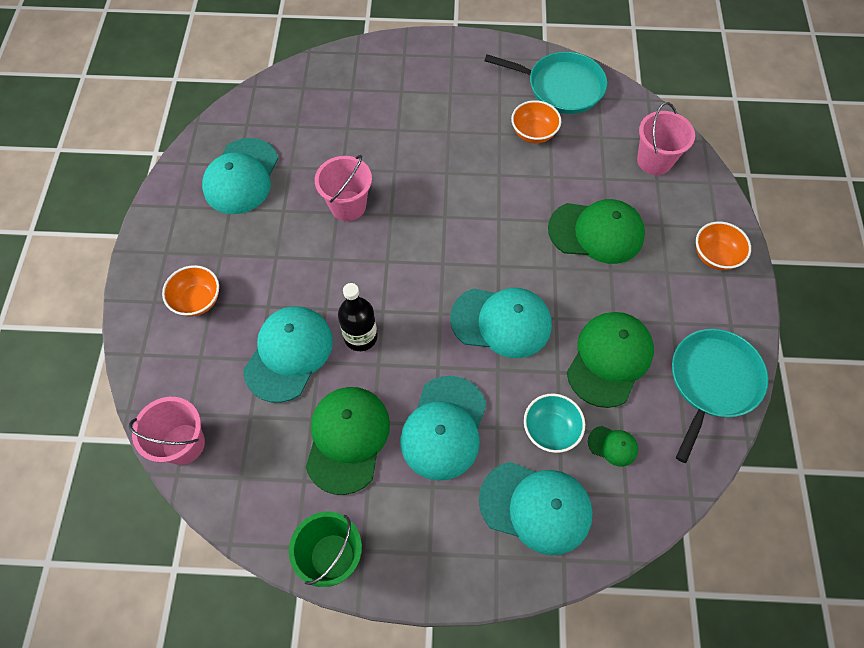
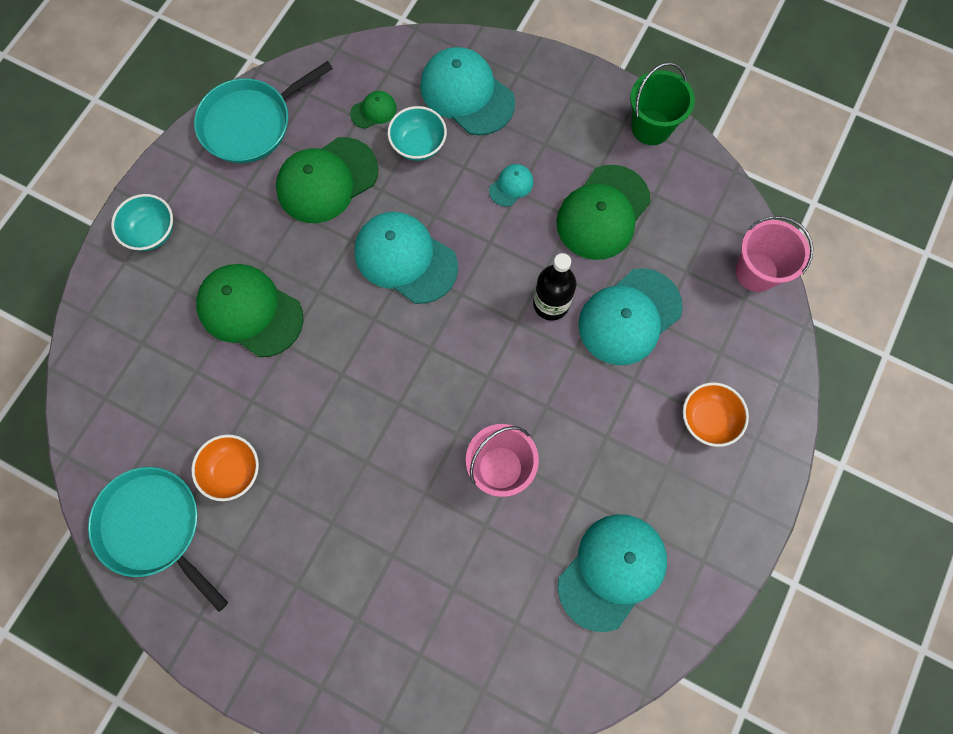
camera: 155 degrees left, 10 degrees up
(444, 428) = (511, 186): turquoise cap -> turquoise cap, size x0.46
(613, 446) = (373, 111): green cap -> green cap turned 105 degrees clockwise
(654, 161) = (125, 368): pink bucket -> none
(715, 256) = (152, 232): orange bowl -> turquoise bowl

